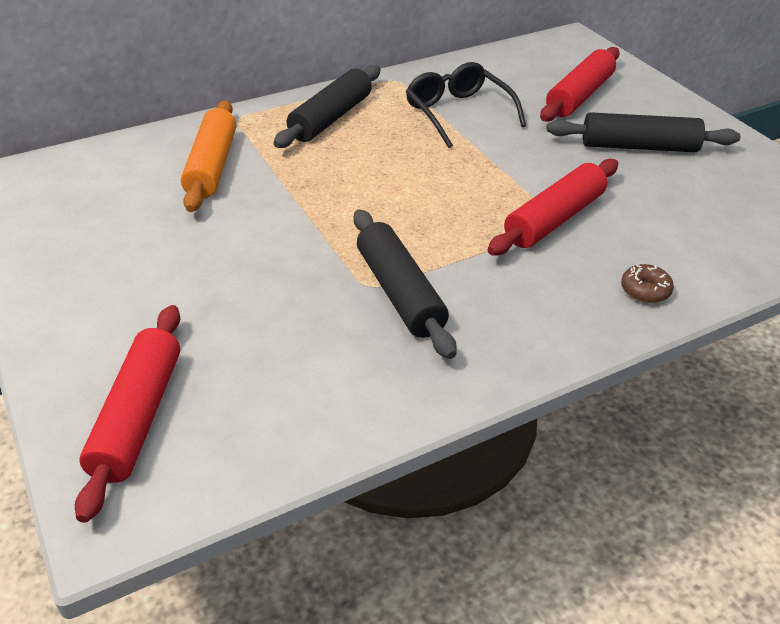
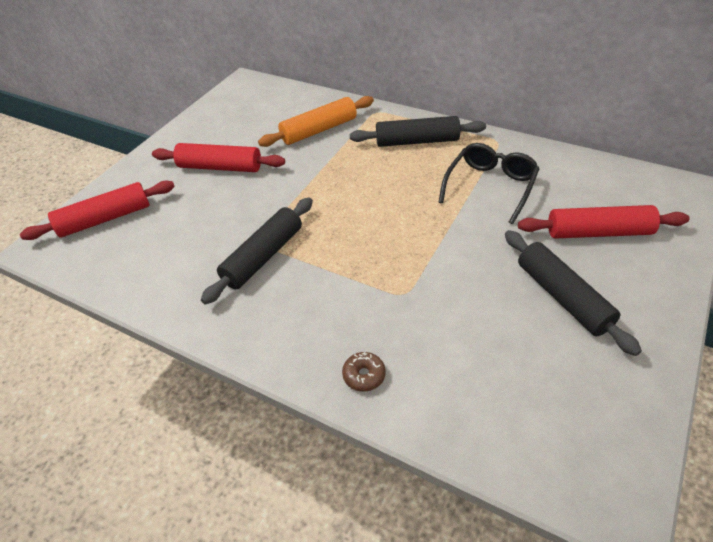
camera: 60 degrees right, 5 degrees up
(554, 219) = (407, 290): red rolling pin -> red rolling pin (220, 167)

